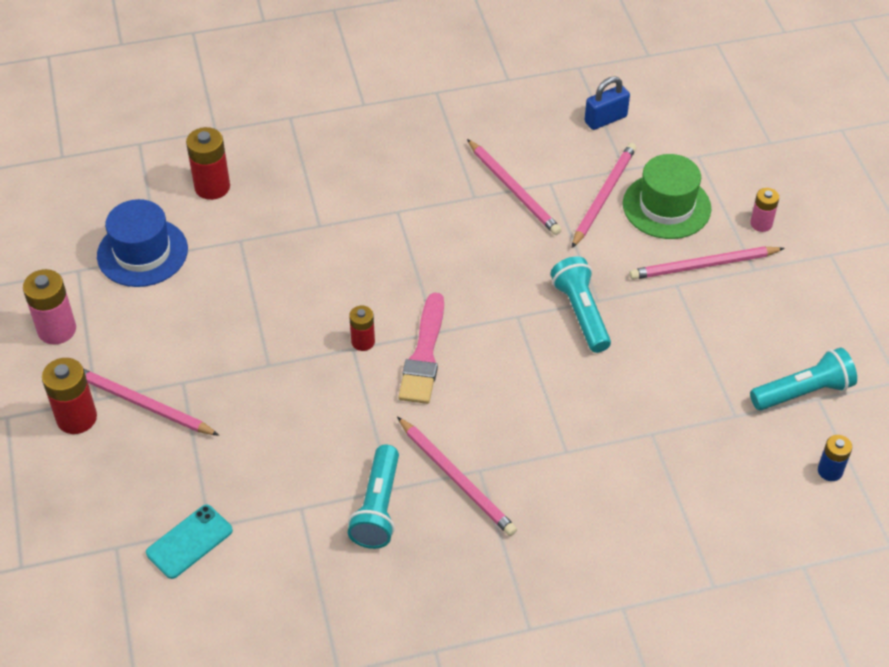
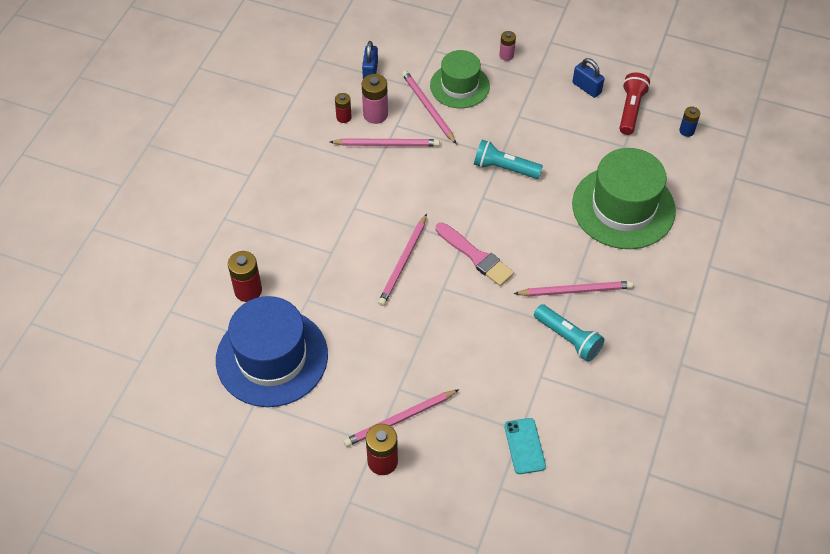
camera: 55 degrees left, 5 degrees up
(57, 330) = (298, 438): pink battery -> pink battery (375, 114)
(142, 252) = (272, 357): blue hat -> blue hat, size x1.60
(363, 342) = (442, 280): red battery -> red battery (344, 117)
(632, 464) = (623, 207): none -> green hat
(703, 265) = (515, 97): pink pencil -> pink pencil (403, 262)
(792, 328) = (586, 88): none -> blue padlock
(803, 392) = (630, 110): turquoise flashlight -> red flashlight

